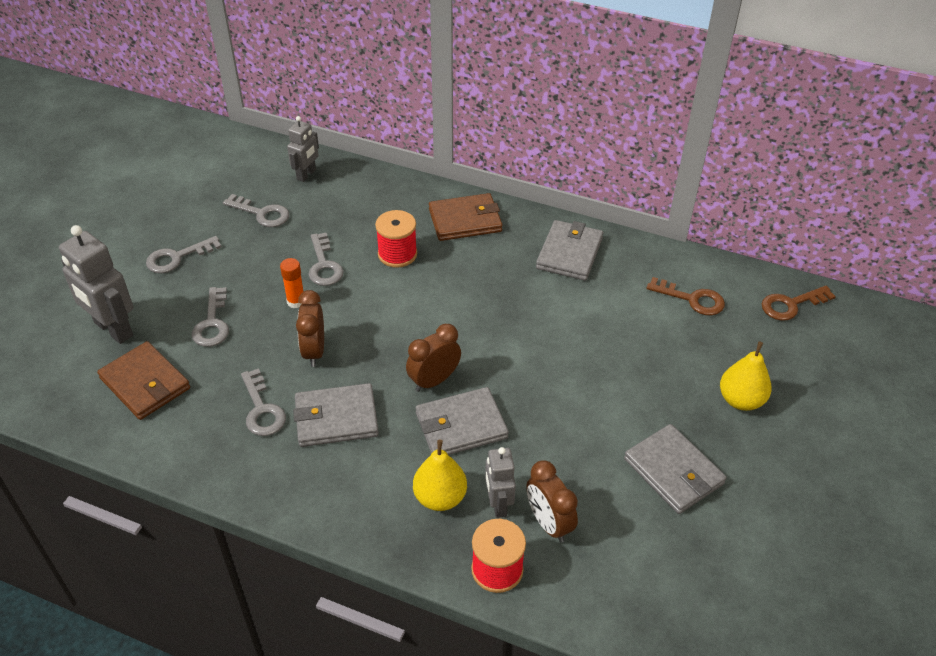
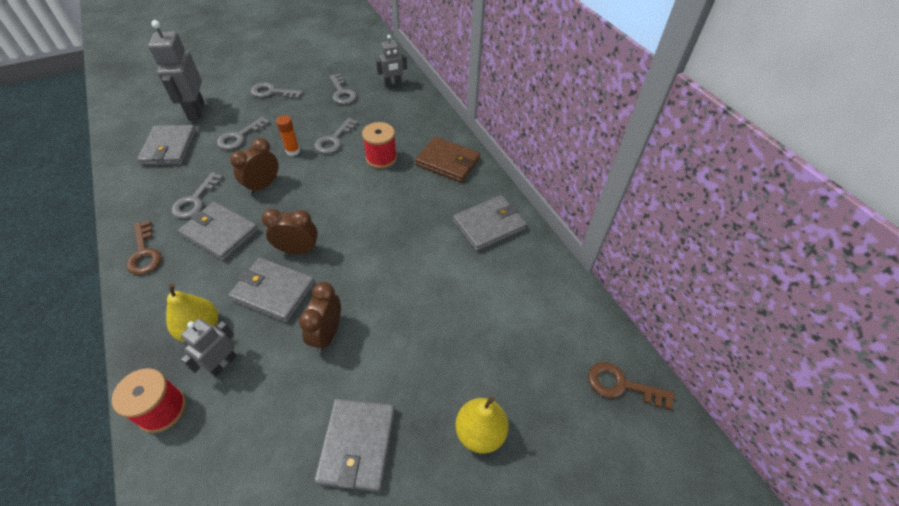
camera: 40 degrees right, 5 degrees up
(145, 383) = (169, 148): brown wallet -> grey wallet
(548, 523) = (231, 406): brown clock -> brown clock (327, 334)
(692, 299) = (540, 320): brown key -> brown key (144, 253)

